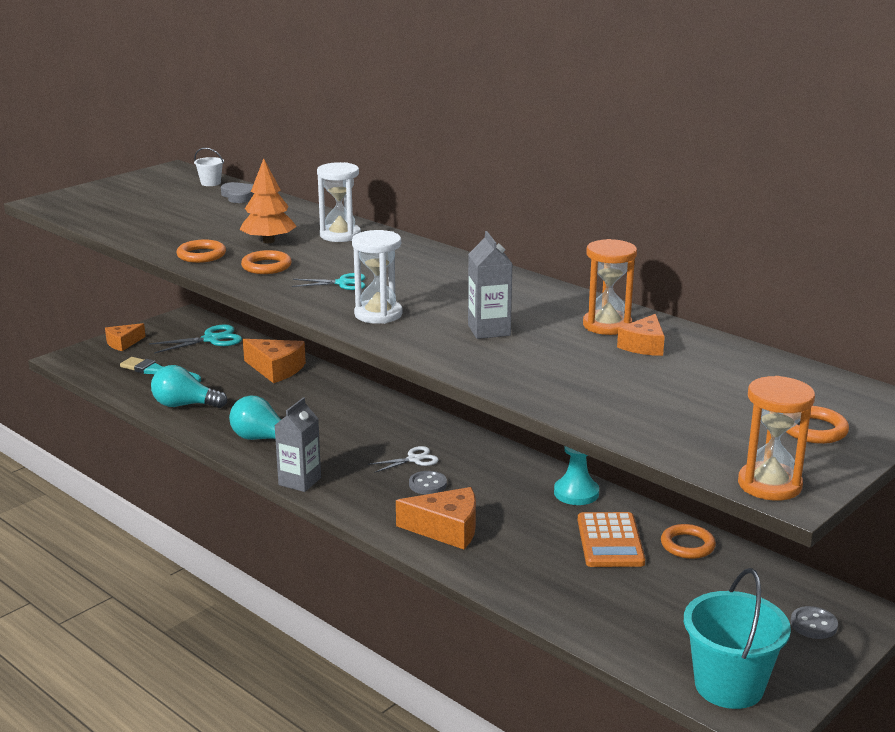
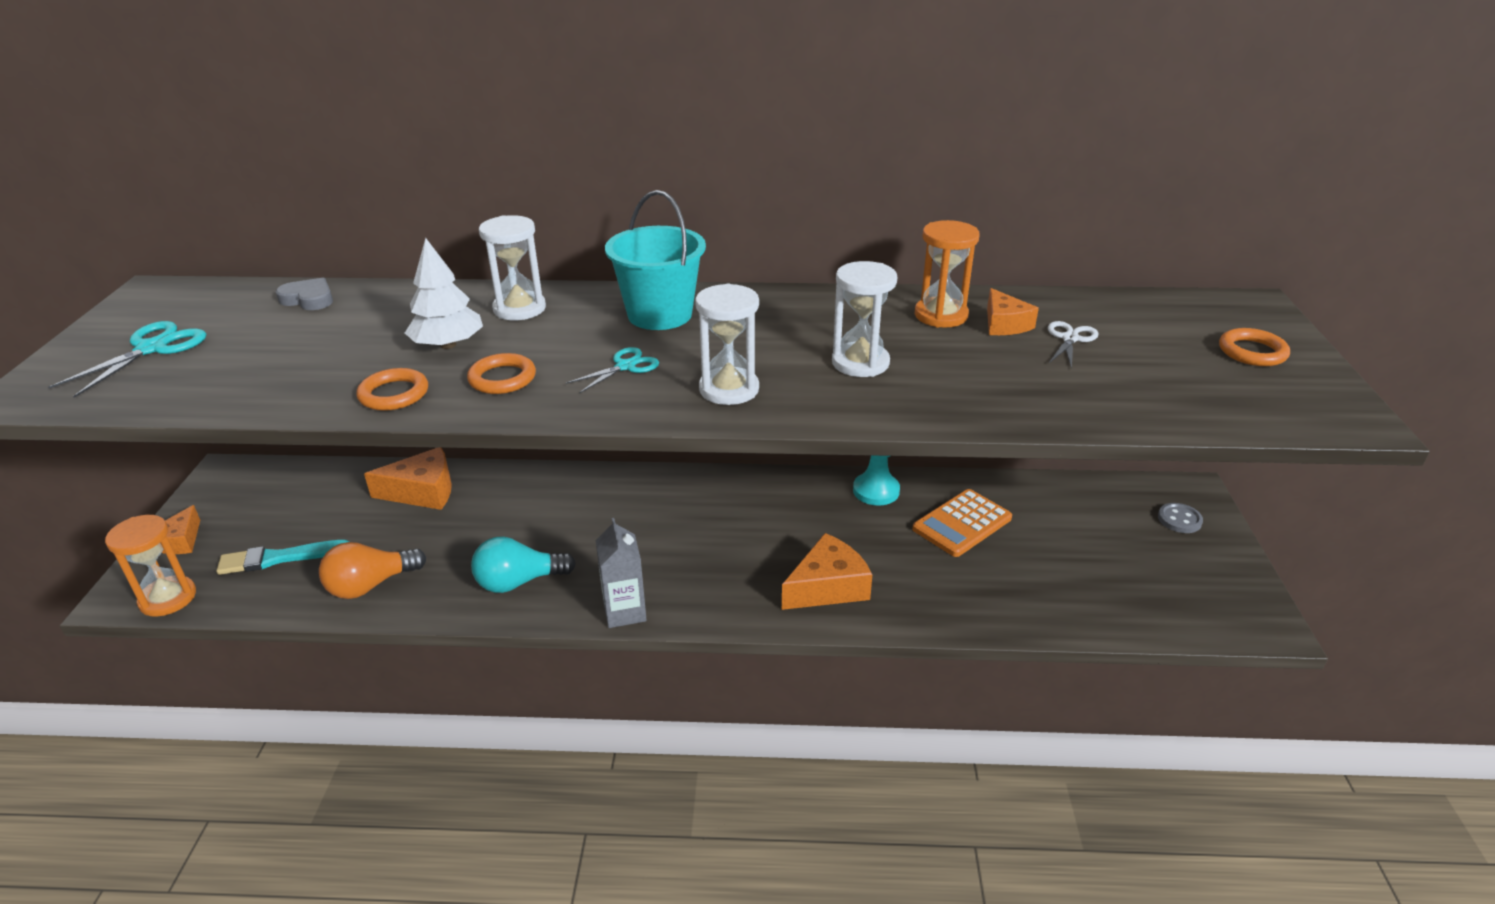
camera: 40 degrees left, 10 degrees up
(184, 405) = (370, 585): turquoise light bulb -> orange light bulb
(210, 183) = (240, 293): white bucket -> none
(211, 339) = (295, 488): turquoise scissors -> turquoise scissors (152, 349)
(268, 241) = (448, 345): orange tree -> white tree
(414, 459) = (700, 527): white scissors -> white scissors (1070, 339)
(427, 484) = (748, 548): grey button -> none
(489, 330) = (860, 363): grey carton -> white hourglass
(610, 541) = (962, 524): orange calculator -> orange calculator turned 90 degrees clockwise
(687, 545) = (1015, 496): orange ring -> none
(729, 686) = (1212, 609): turquoise bucket -> turquoise bucket (660, 315)
(769, 485) = (1330, 420): orange hourglass -> orange hourglass (168, 598)

